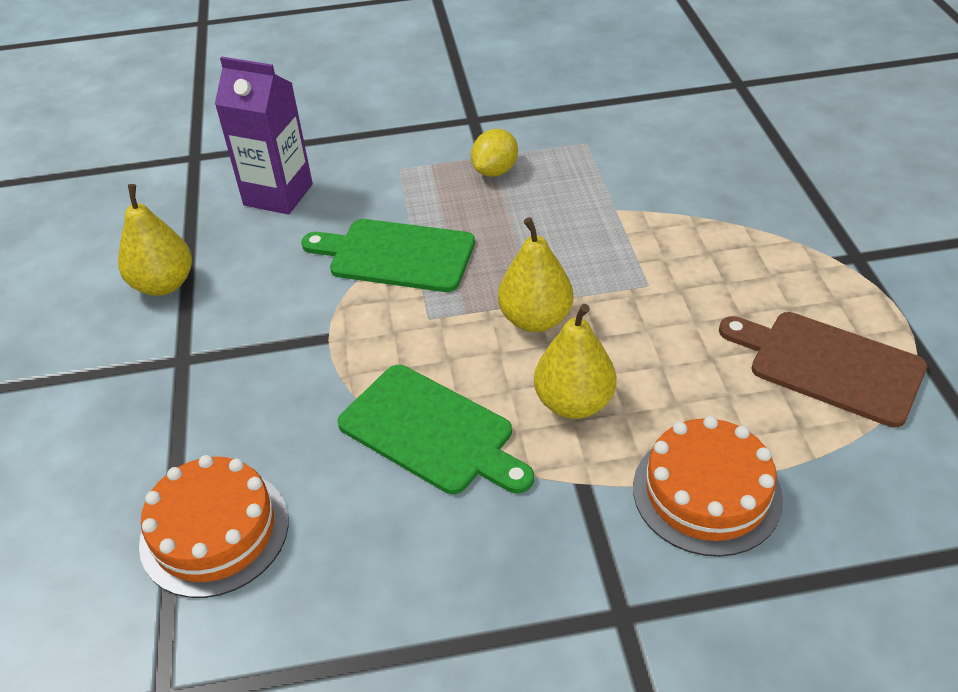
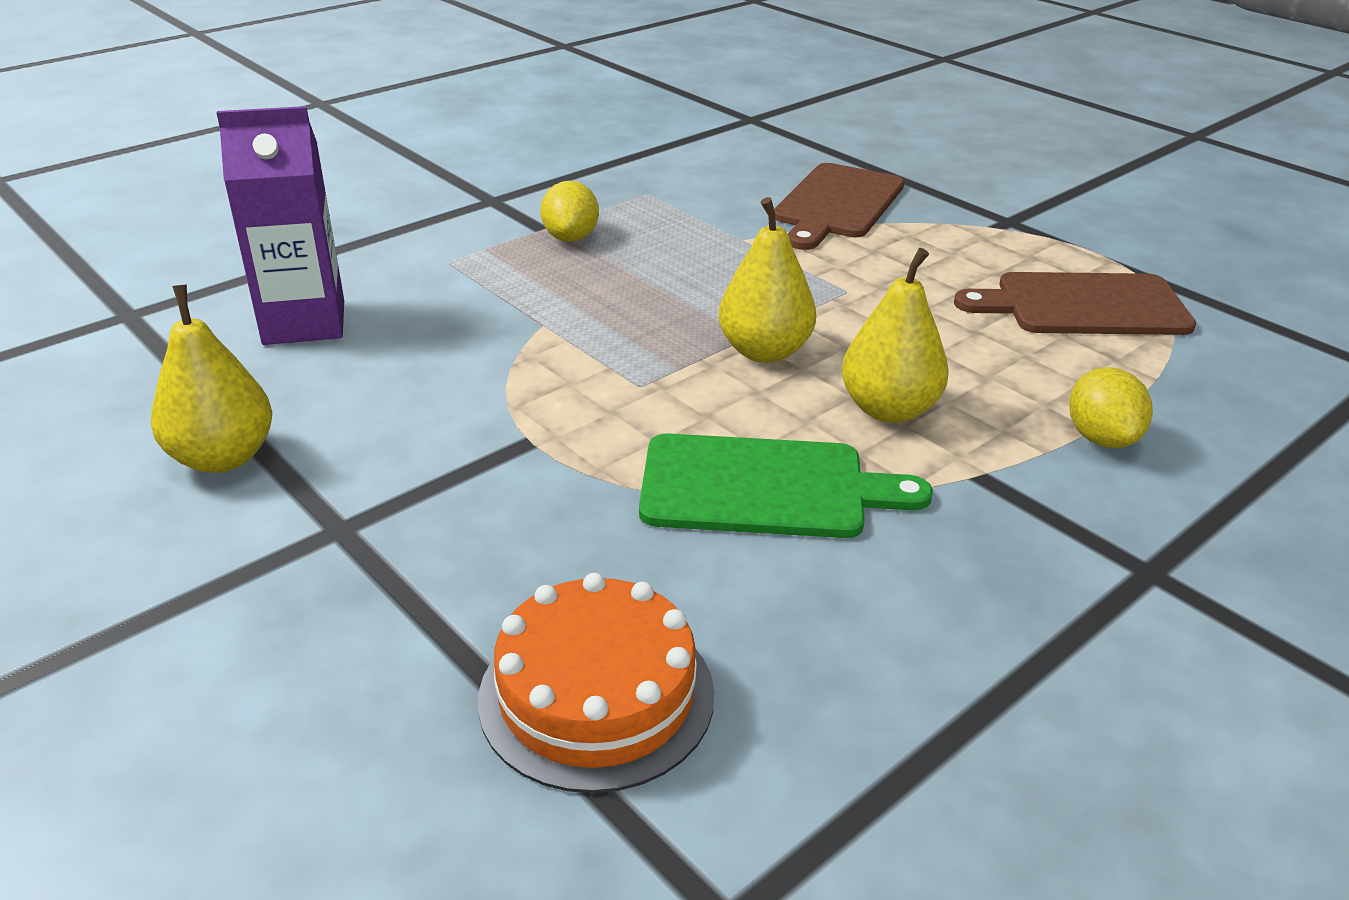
camera: 35 degrees left, 10 degrees down
(396, 255) = (533, 340): green cutting board -> none
(706, 492) = (1101, 438): orange cake -> yellow lemon
(723, 196) = (837, 204): none -> brown cutting board

